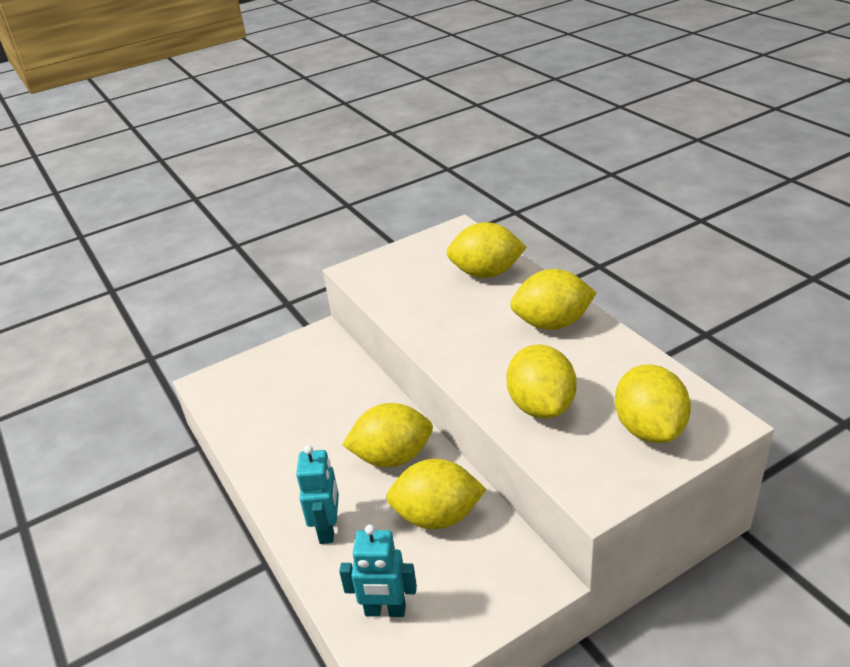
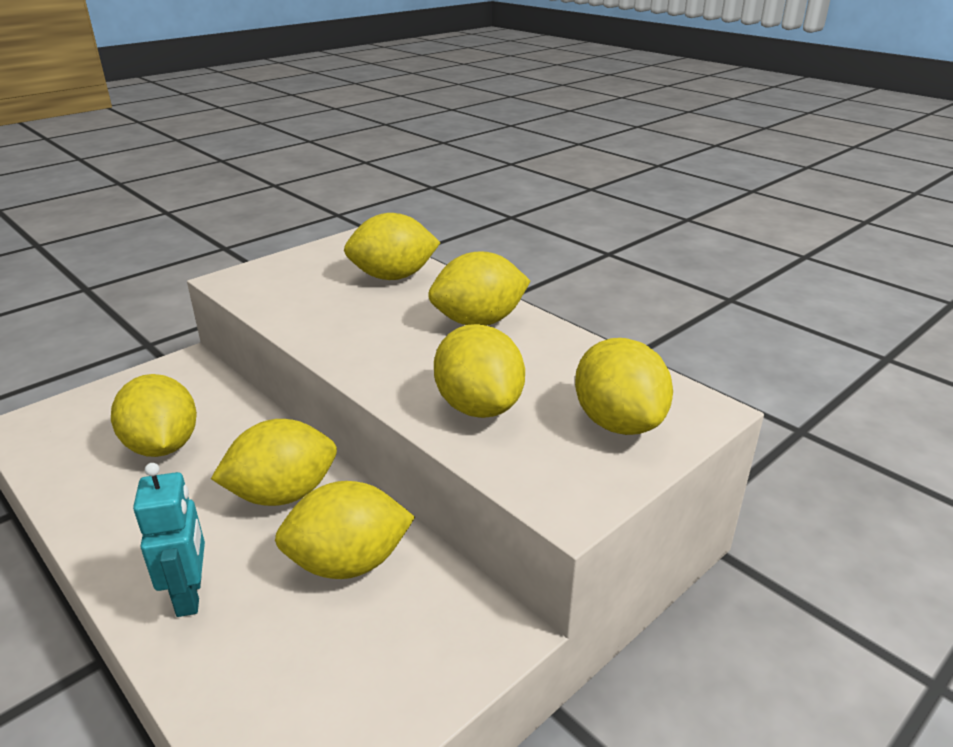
camera: 15 degrees left, 5 degrees down
(306, 409) = (163, 446): none -> yellow lemon
(385, 611) = (277, 703): turquoise robot -> none

